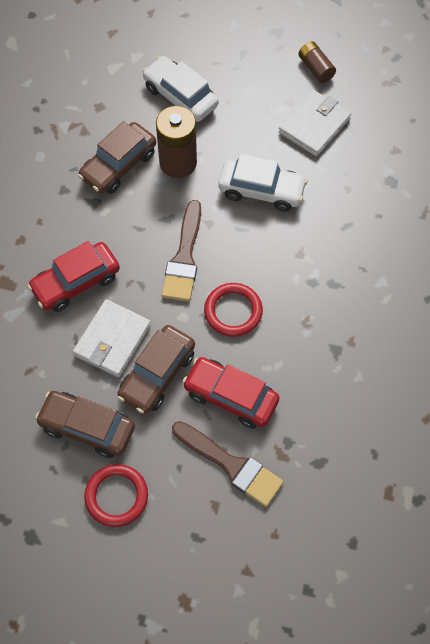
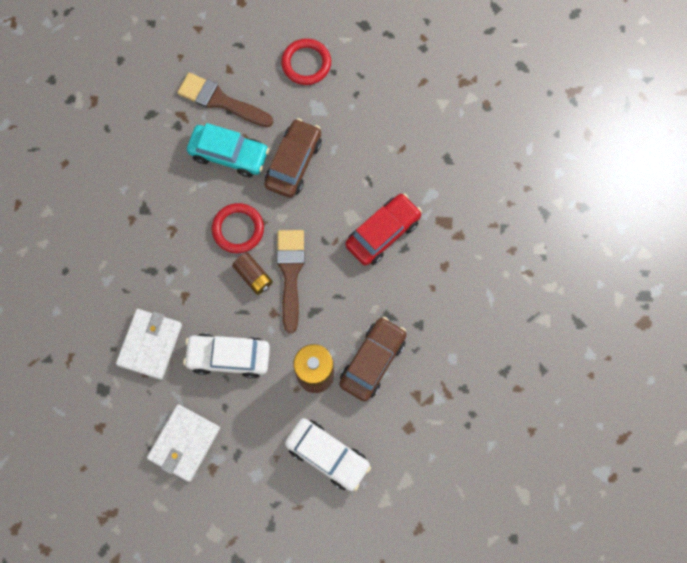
camera: 170 degrees right, 10 degrees up
(87, 428) = (342, 110): brown car -> none
(112, 340) = (338, 186): white wallet -> white wallet (150, 344)
(230, 397) = (229, 154): red car -> turquoise car
(316, 68) = (189, 519): brown battery -> brown battery (253, 276)

